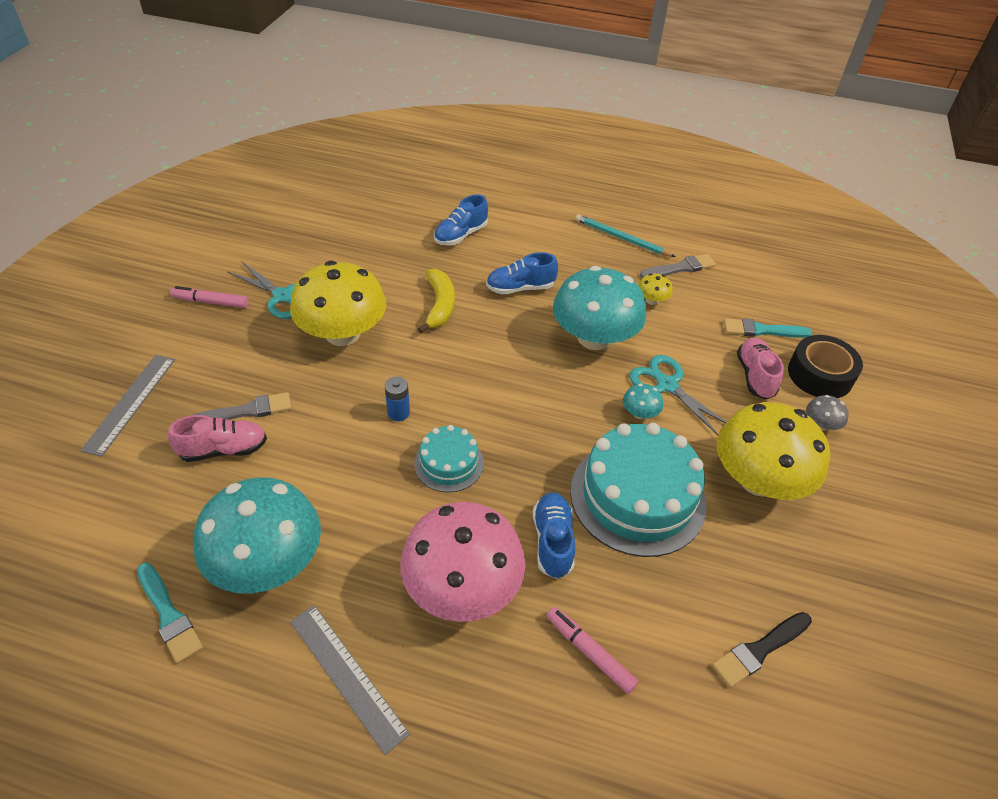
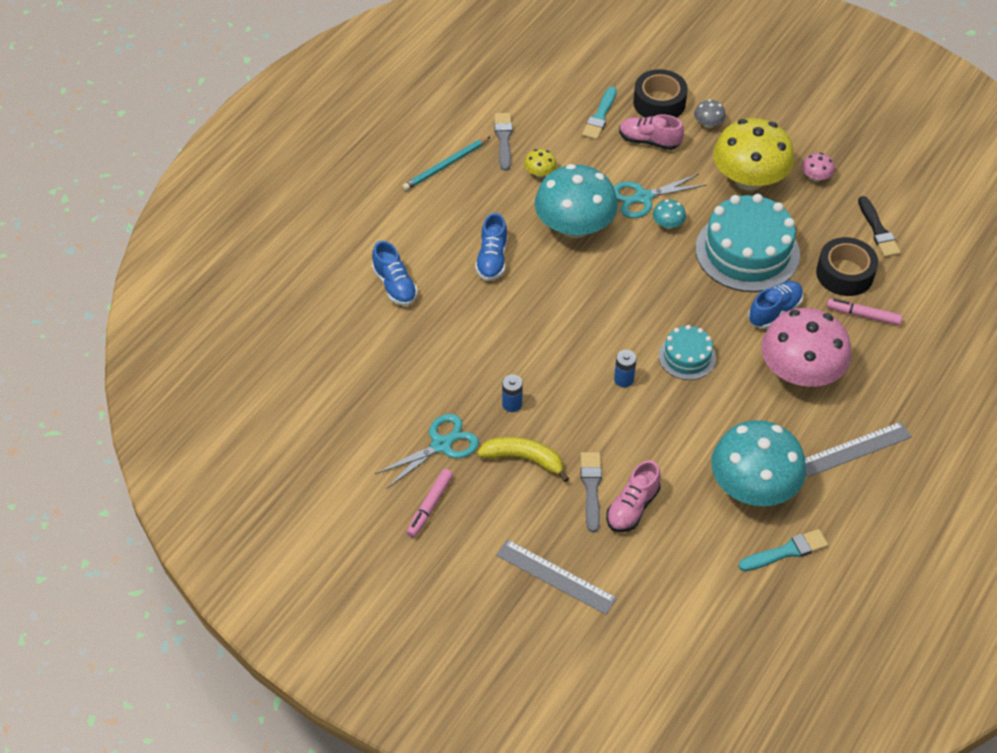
camera: 70 degrees left, 5 degrees up
(224, 449) = (632, 507): pink shoe -> pink shoe turned 150 degrees counterclockwise
(343, 333) = (512, 404): yellow mushroom -> blue battery
(440, 305) = (497, 324): yellow banana -> yellow banana (524, 459)
(553, 541) = (774, 311): blue shoe -> blue shoe turned 120 degrees clockwise
(590, 653) = (863, 315): pink marker -> pink marker turned 45 degrees clockwise
(655, 616) = (844, 274): none -> black tape
(810, 554) = (815, 177): none -> pink mushroom

